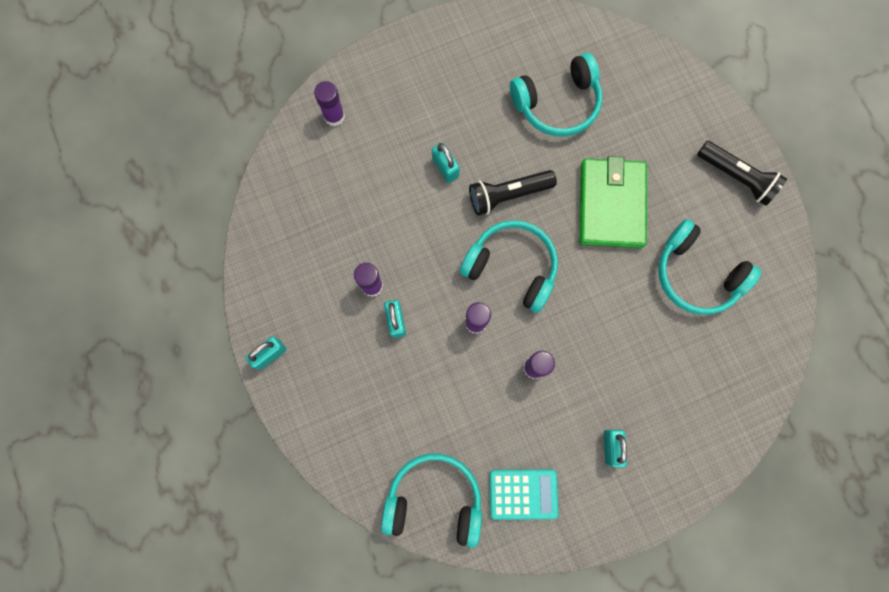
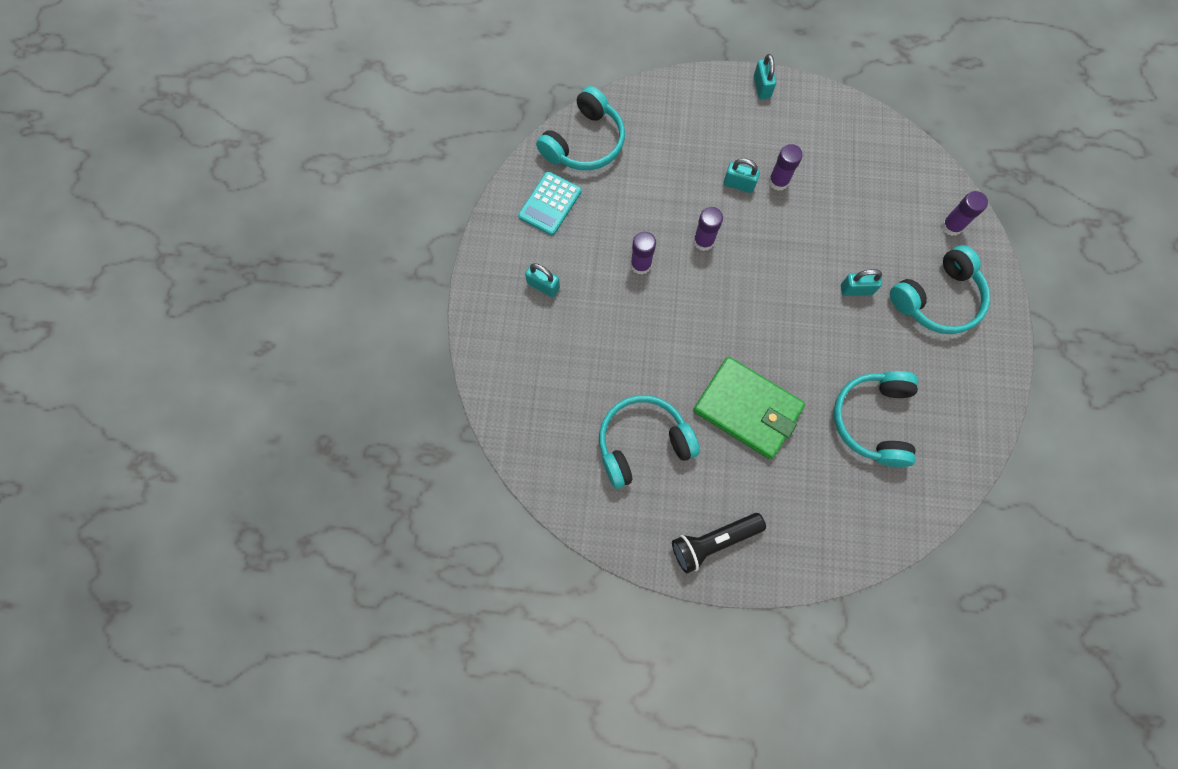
camera: 120 degrees right, 5 degrees down
(508, 195) = (803, 327): black flashlight -> none
(512, 267) = (735, 294): turquoise headphones -> turquoise headphones (937, 299)

